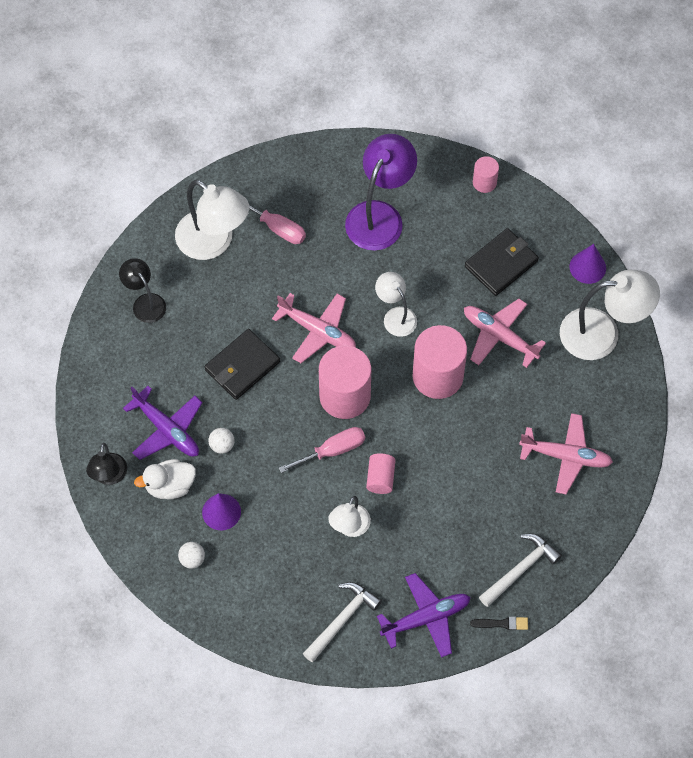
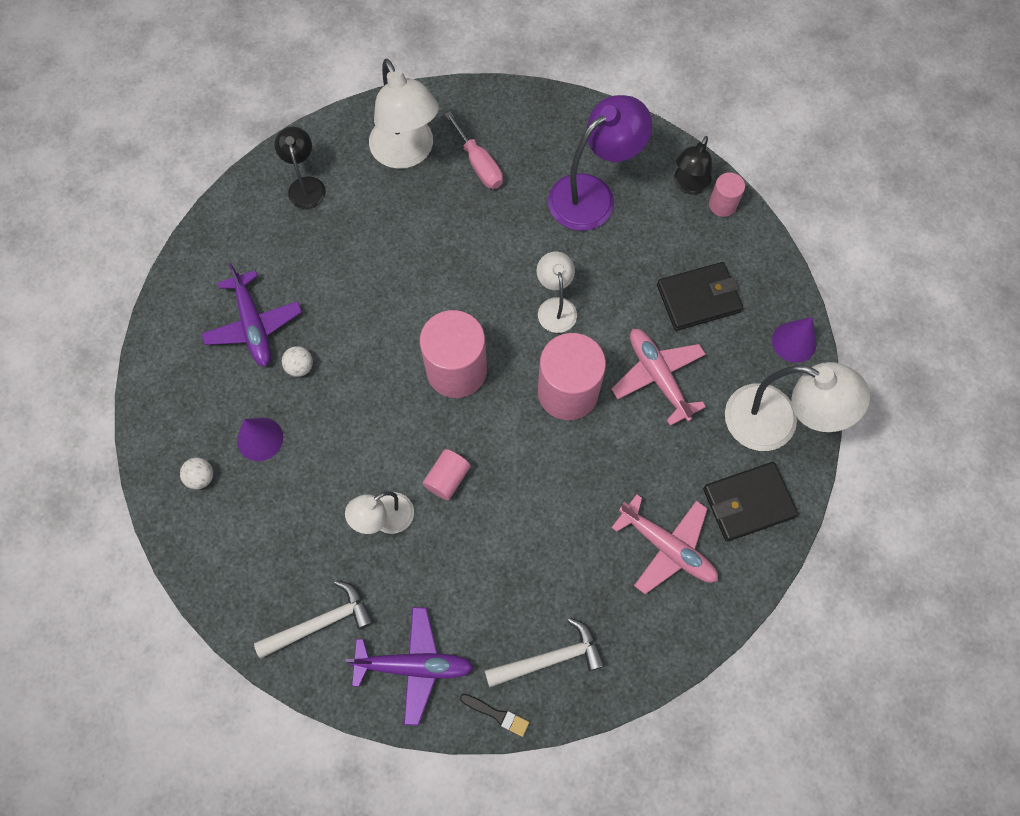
camera: 25 degrees right, 5 degrees up
(109, 476) = (169, 349): black lamp -> black lamp (689, 185)
(170, 486) = (223, 387): white duck -> none
(242, 366) = (367, 292): black wallet -> black wallet (748, 502)
(317, 331) = (464, 288): pink plane -> none
(332, 450) = (412, 424): pink screwdriver -> none

